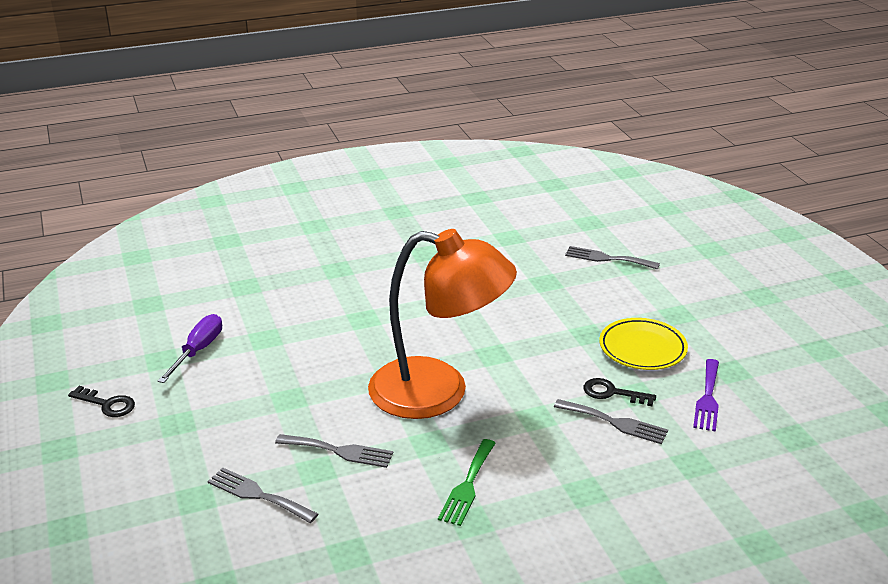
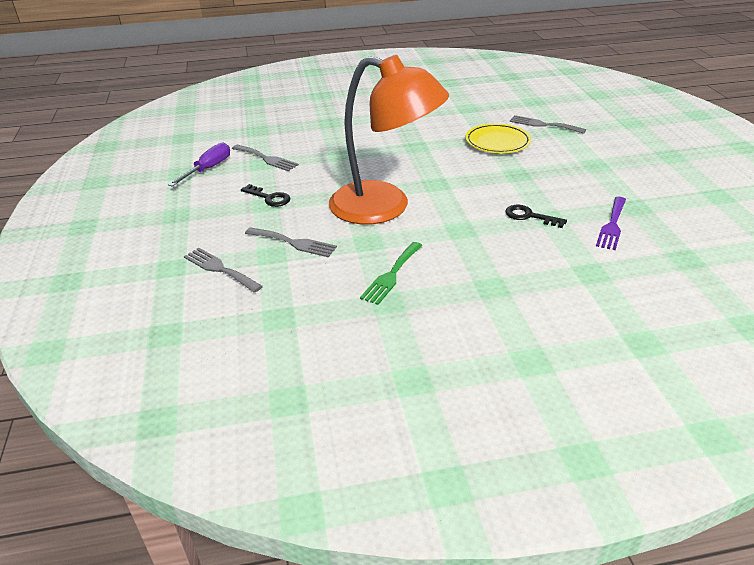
camera: 10 degrees right, 5 degrees up
(107, 404) = (129, 199): black key -> black key (269, 198)
(615, 423) = (527, 238): grey fork -> grey fork (266, 159)
(642, 348) = (561, 187): yellow plate -> yellow plate (497, 142)

